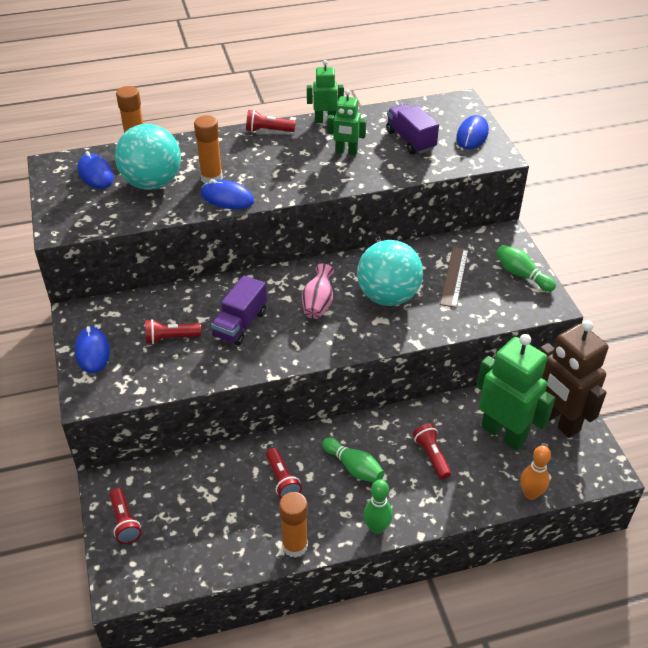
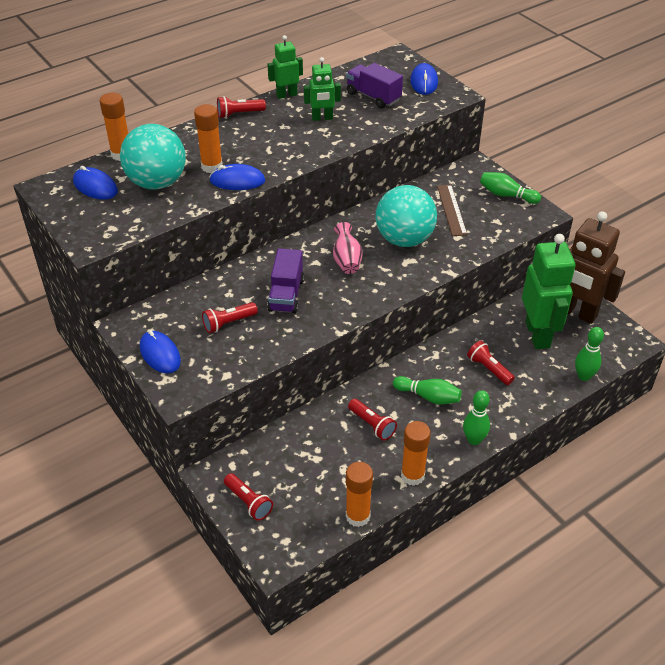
camera: 20 degrees left, 0 degrees up
(219, 571) = (357, 516): none -> orange glue stick
(503, 434) = (538, 334): green robot -> green robot turned 60 degrees clockwise
(530, 494) = (583, 376): orange bowling pin -> green bowling pin

